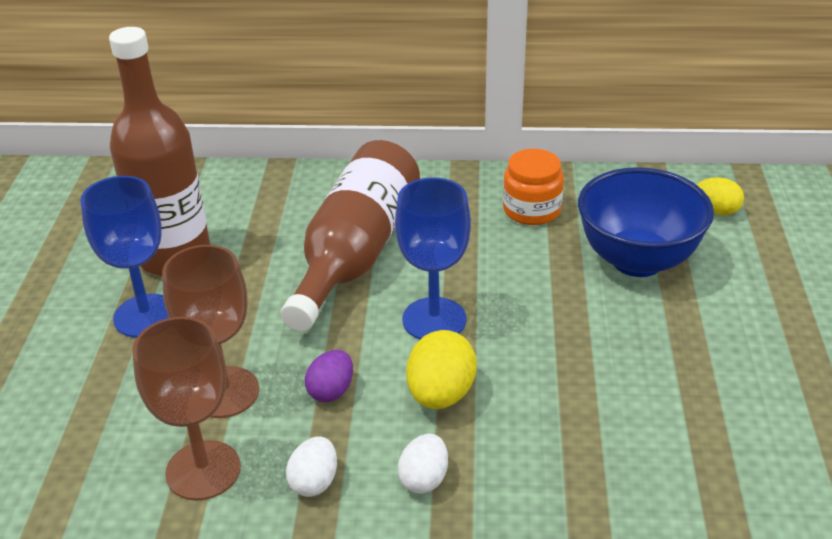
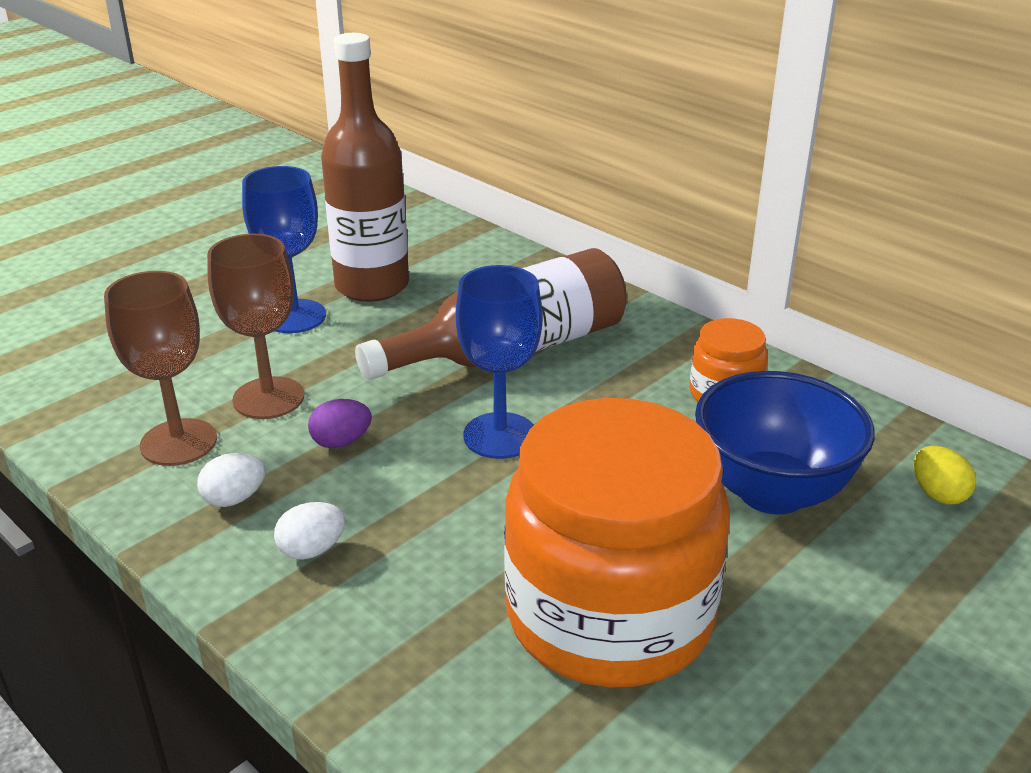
camera: 40 degrees right, 5 degrees down
(441, 394) = (419, 496): yellow egg -> none
(653, 394) = (609, 615): none -> orange jar

